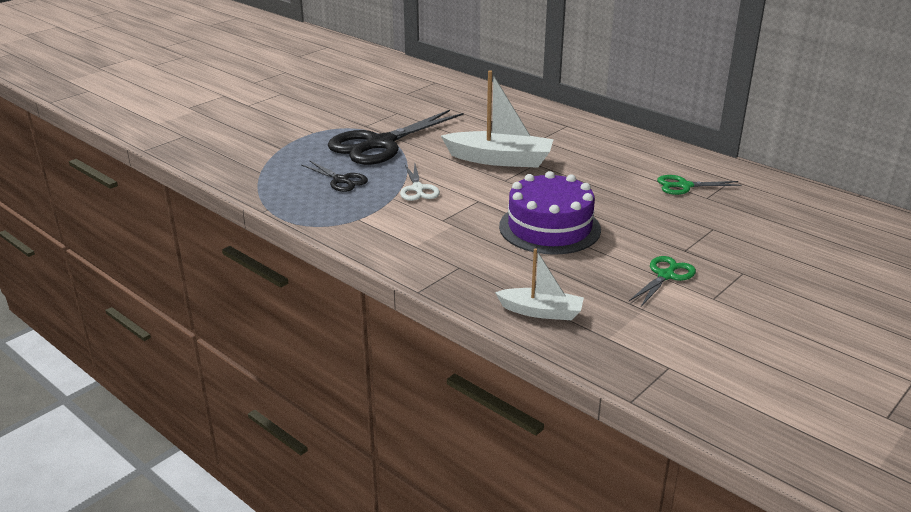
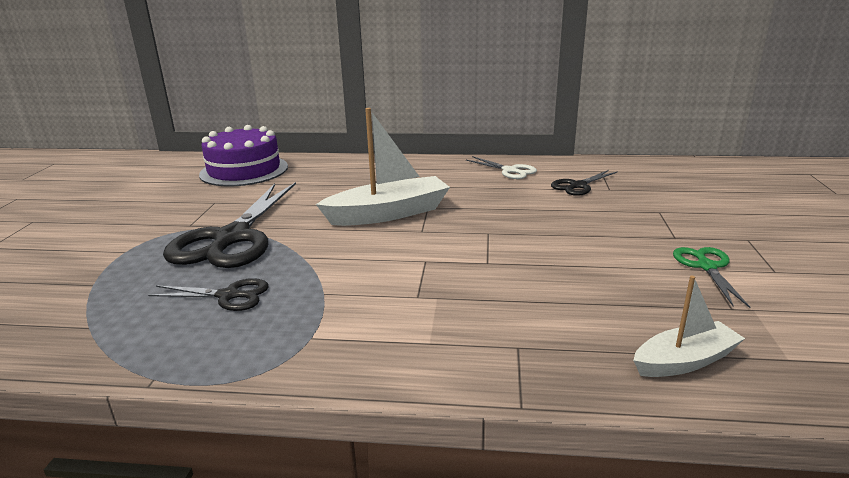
camera: 35 degrees left, 5 degrees down
(418, 189) = (341, 272): white scissors -> white scissors (510, 171)
(549, 228) = (537, 261): purple cake -> purple cake (244, 170)
(684, 186) = (578, 186): green scissors -> black scissors

